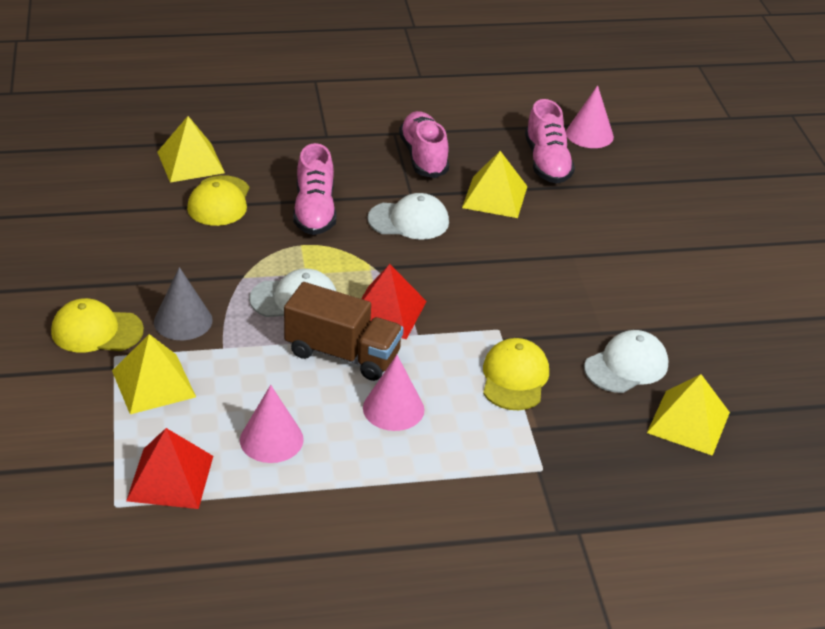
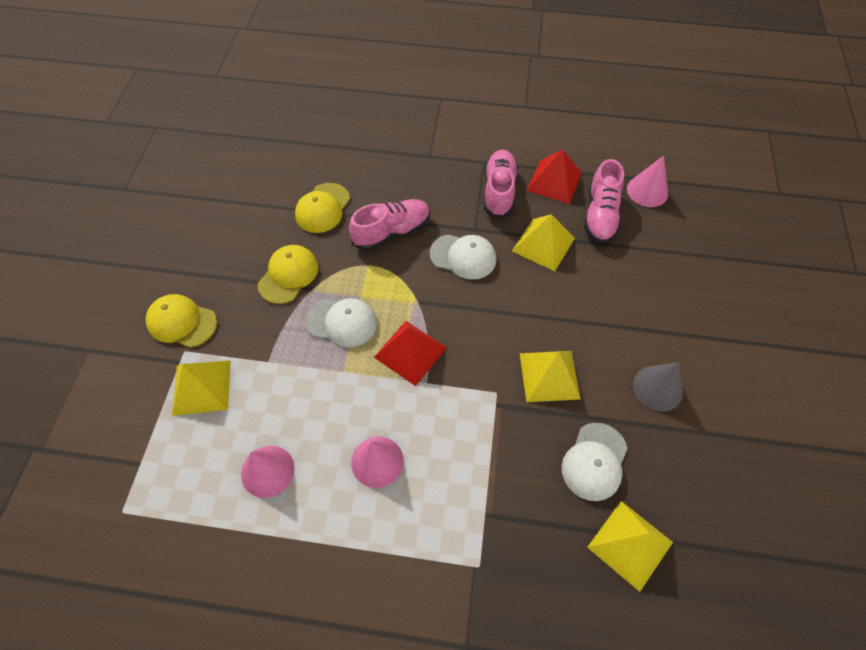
camera: 20 degrees right, 20 degrees up
(170, 478) = (175, 492): red pyramid -> red pyramid (554, 181)
(183, 321) = (249, 326): grey cone -> grey cone (658, 388)
(190, 162) = (316, 165): yellow pyramid -> yellow pyramid (549, 376)
(314, 211) = (392, 232): pink shoe -> pink shoe turned 135 degrees counterclockwise
(342, 354) = (358, 390): brown truck -> none
(514, 378) = (491, 452): yellow cap -> yellow cap (288, 275)
(626, 366) = (594, 461): white cap -> white cap turned 135 degrees clockwise

